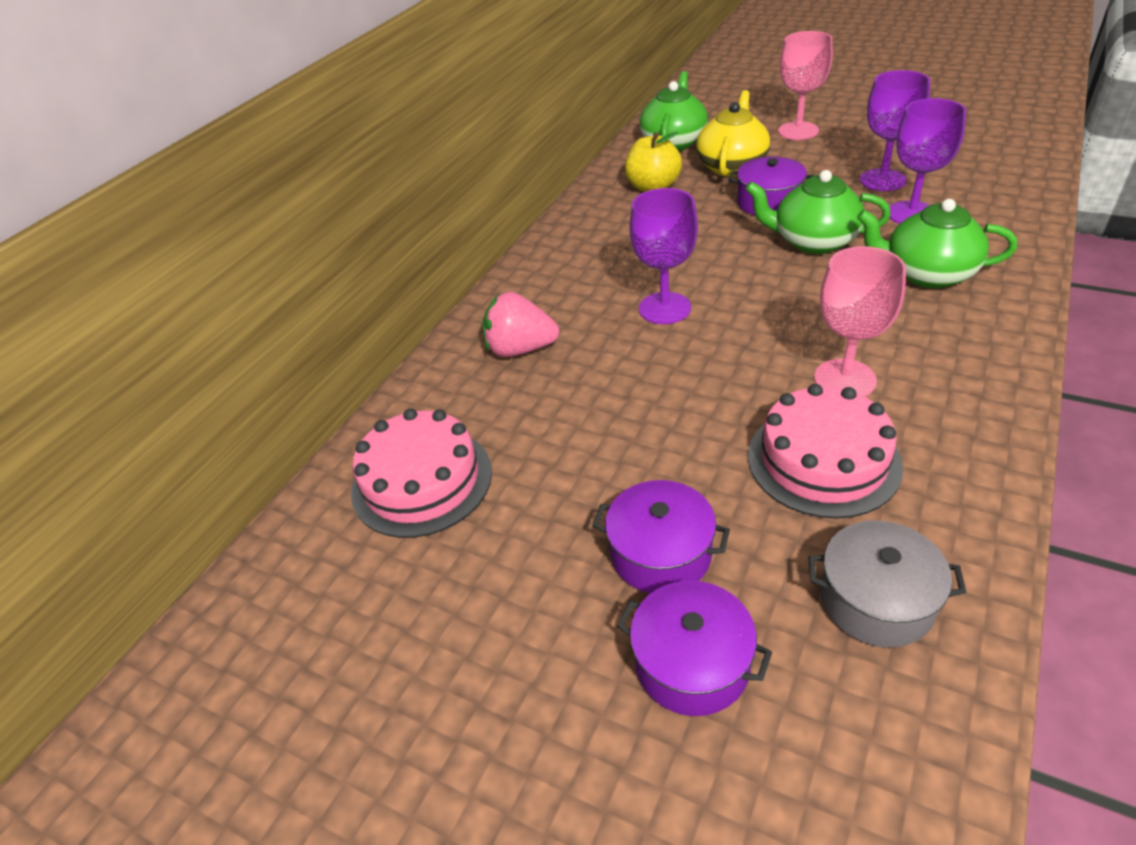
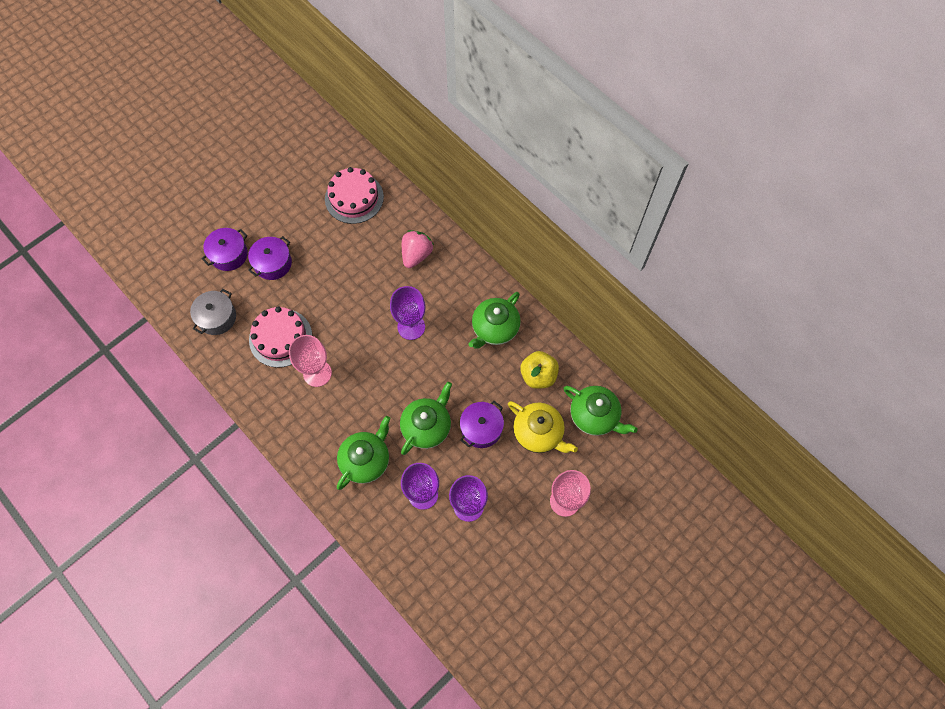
camera: 105 degrees right, 25 degrees up
(608, 236) = (494, 328): none -> green teapot

